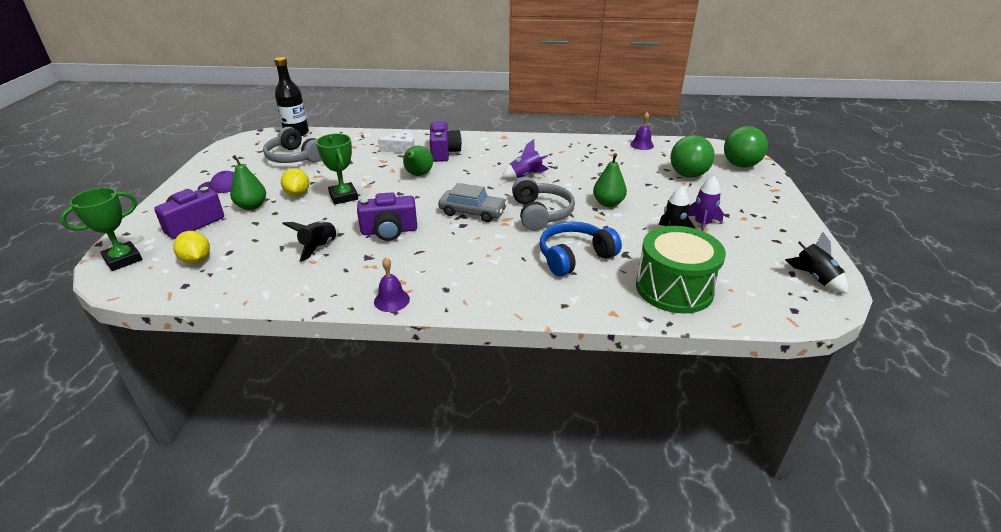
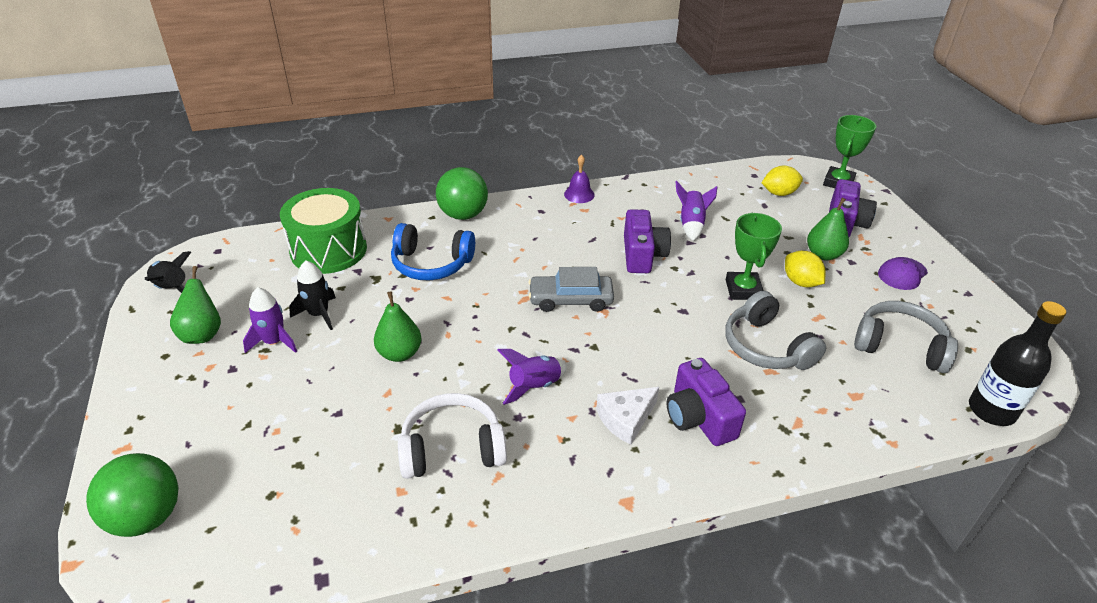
camera: 160 degrees right, 5 degrees up
(196, 260) = (779, 193): yellow lemon -> yellow lemon turned 45 degrees counterclockwise
(319, 247) = (691, 224): black rocket -> purple rocket
(343, 196) = (743, 290): green trophy -> green trophy turned 45 degrees clockwise
(389, 231) = (642, 255): purple camera -> purple camera turned 120 degrees clockwise
(402, 148) = (775, 411): white cheese -> white cheese (626, 419)
(418, 175) = (691, 351): green pear -> green pear (202, 334)
(541, 213) = (486, 315): grey headphones -> grey headphones (766, 347)
(574, 257) = (431, 264): blue headphones -> blue headphones turned 60 degrees clockwise
(582, 162) = (452, 448): none -> white headphones
(641, 145) = (337, 548): purple bell -> none
(688, 175) = (263, 455): green ball -> green ball (463, 215)

